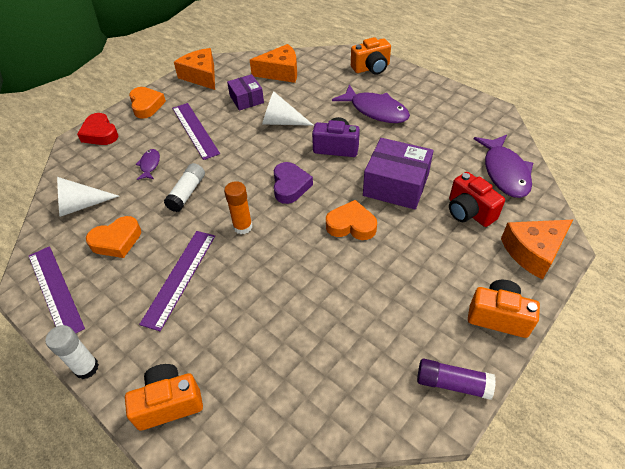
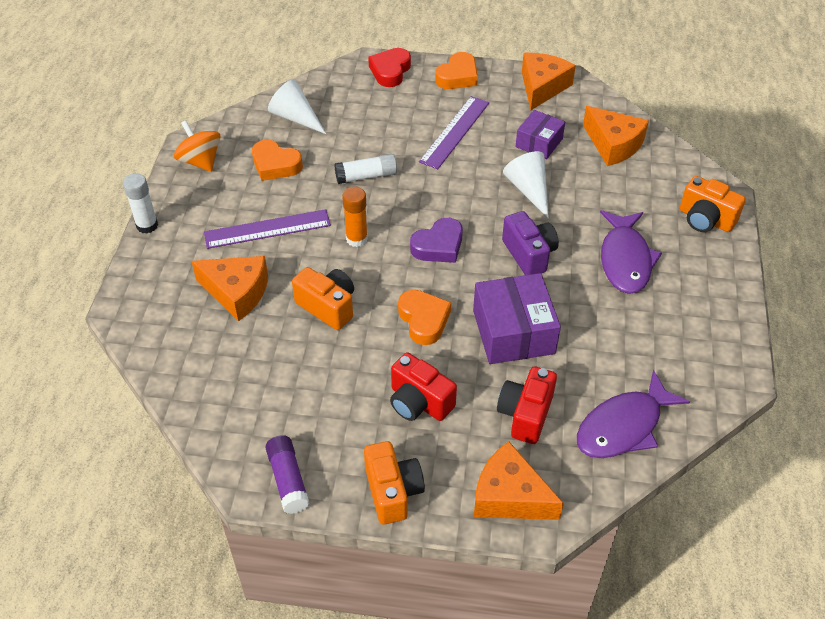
camera: 55 degrees right, 0 degrees up
(55, 290) = (200, 161): purple ruler -> orange spinning top
(150, 165) = (380, 129): purple fish -> none
(169, 403) = (149, 292): orange camera -> orange camera (328, 307)
(229, 331) = (237, 292): none -> orange cheese
(424, 262) = (419, 402): none -> red camera

